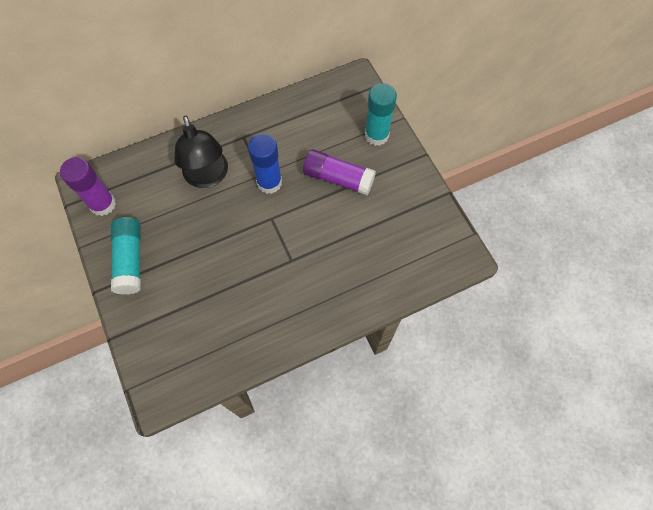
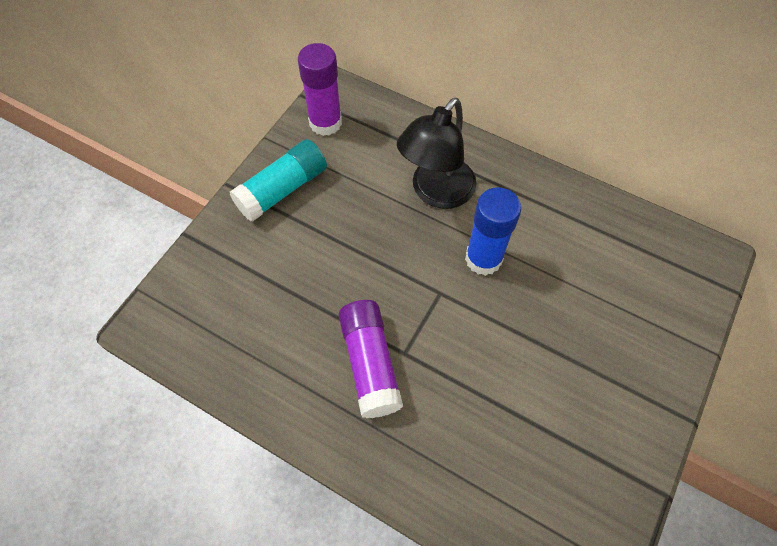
camera: 55 degrees right, 5 degrees down
(338, 178) = (557, 332): purple glue stick -> purple glue stick (370, 363)
(376, 135) = (659, 338): turquoise glue stick -> none

